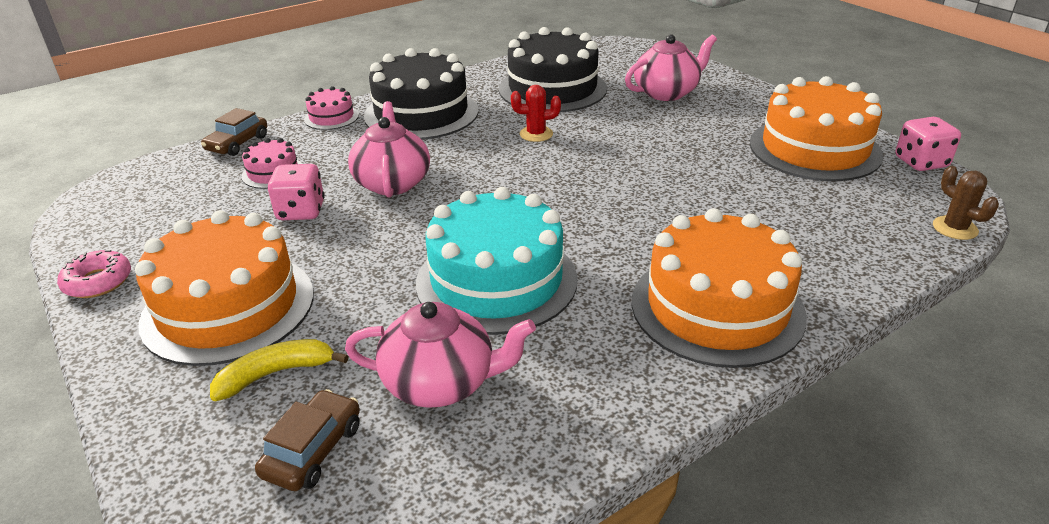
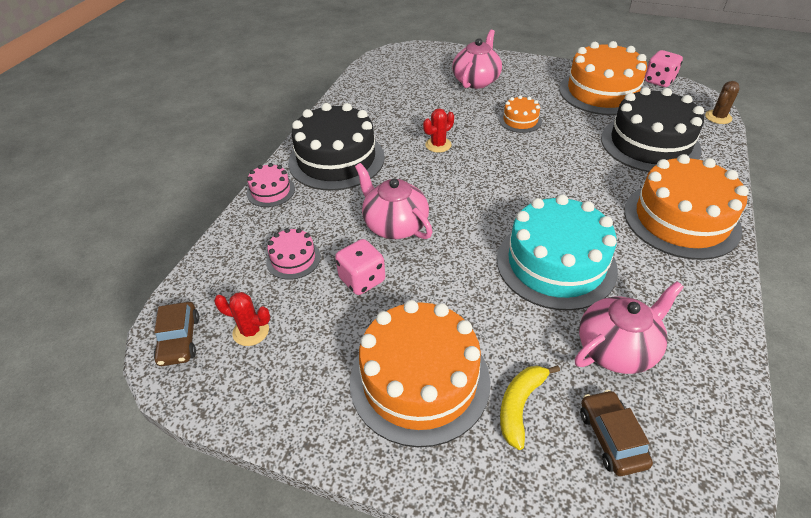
camera: 35 degrees left, 10 degrees up
(98, 282) = (288, 422): pink donut -> none
(168, 208) = (251, 331): none -> red cactus
(237, 143) = (224, 247): brown car -> brown car (179, 340)
(552, 89) = (401, 104): black cake -> black cake (650, 144)
(662, 143) = (520, 120): none -> orange cake
(955, 228) = (718, 117): brown cactus -> brown cactus turned 75 degrees counterclockwise

